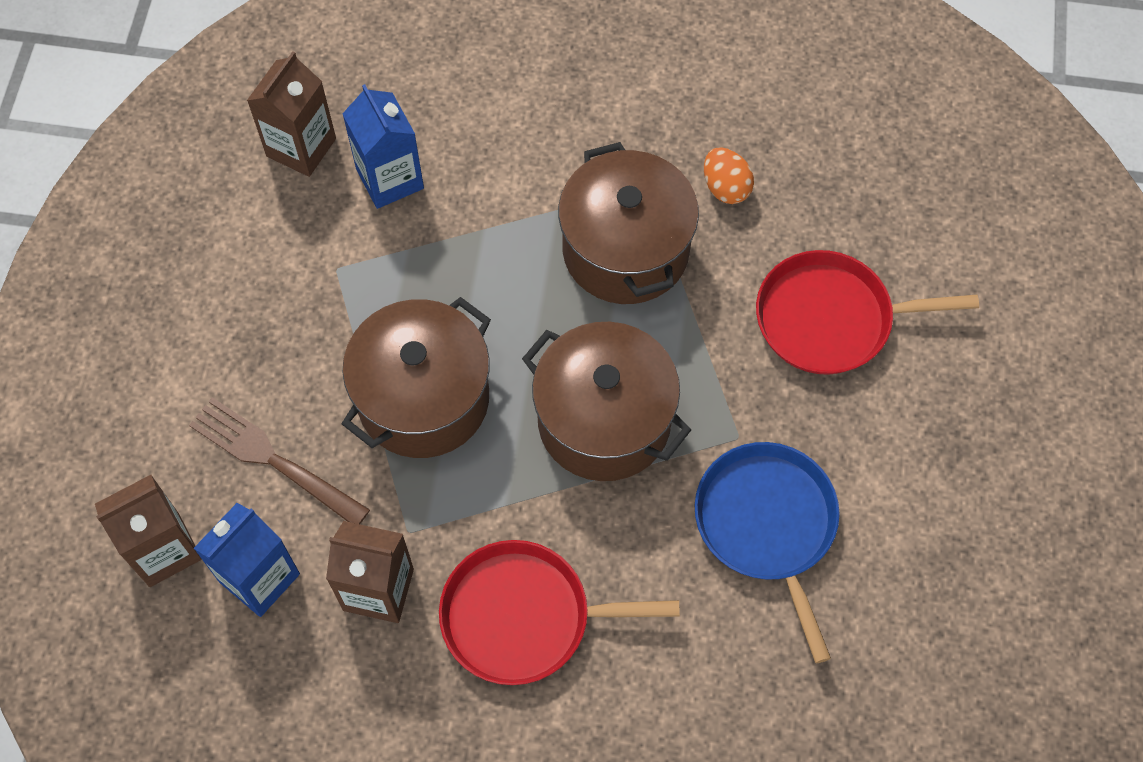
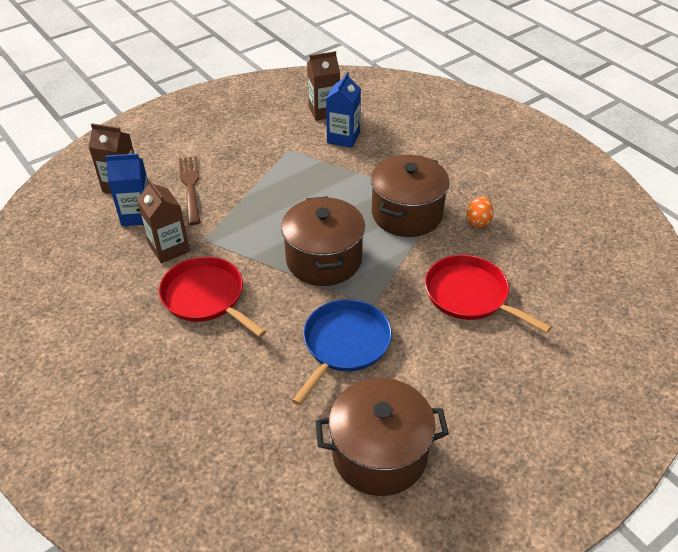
camera: 45 degrees right, 20 degrees down
(423, 398) = (265, 205): brown pot -> brown pot (379, 454)

